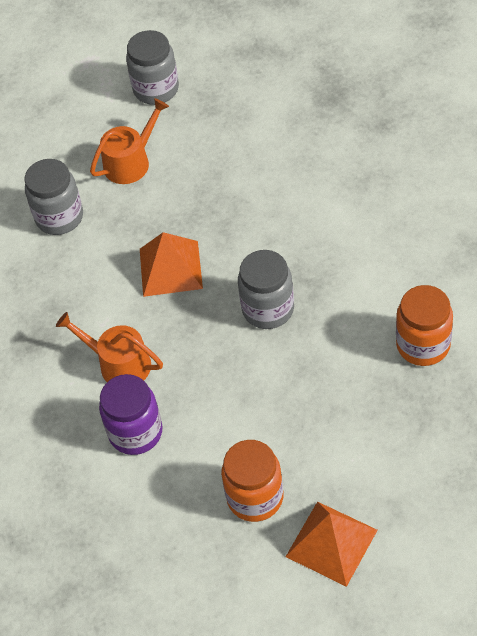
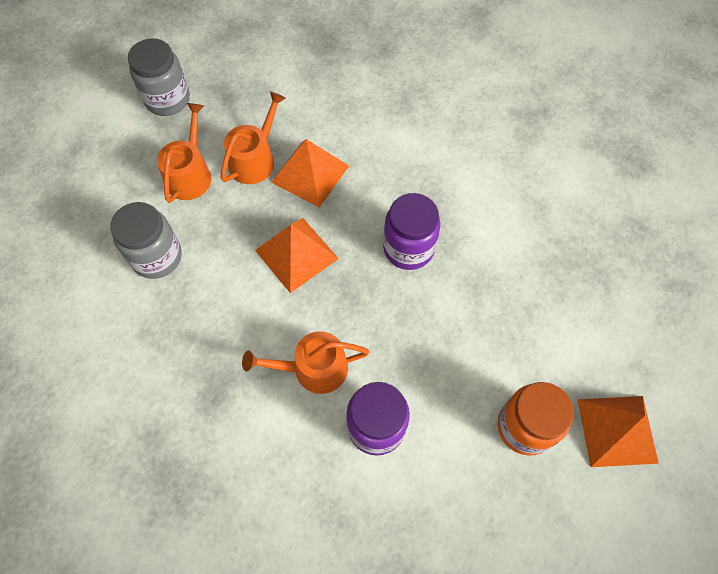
camera: 40 degrees left, 10 degrees up
(193, 173) = (255, 159): none -> orange watering can
(230, 207) = (310, 174): none -> orange pyramid
(268, 309) = (408, 248): grey jar -> purple jar
(423, 345) = (554, 215): orange jar -> none

